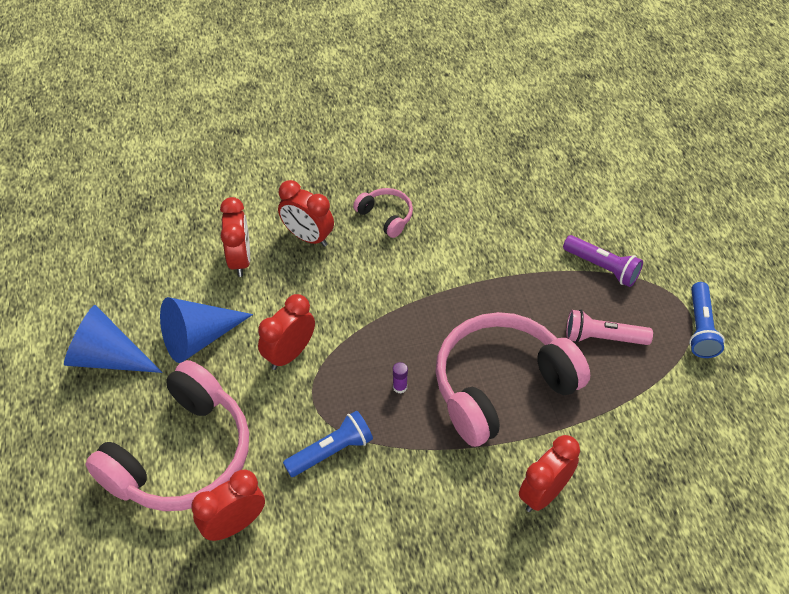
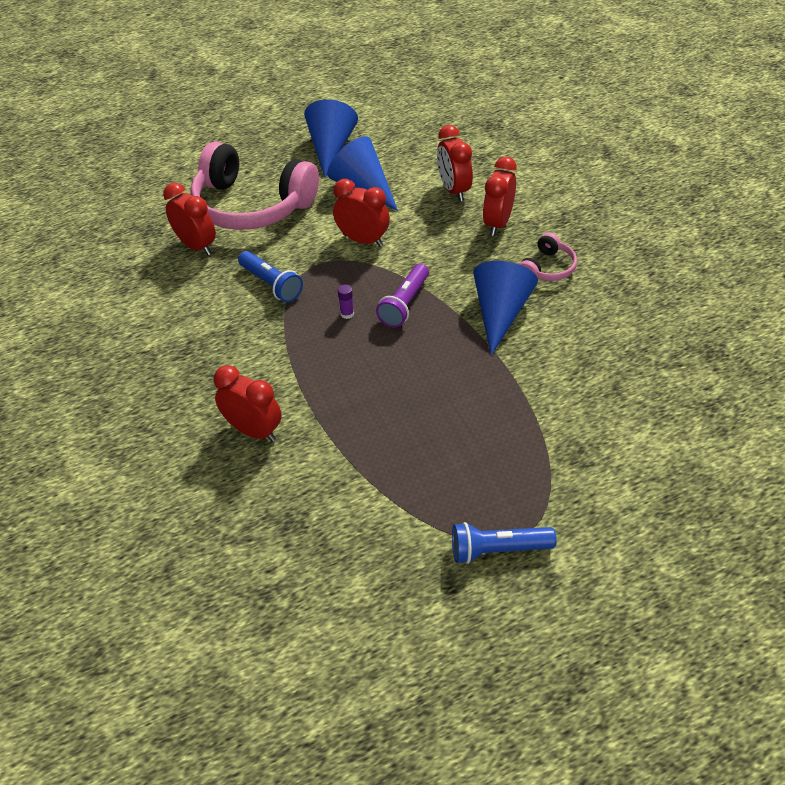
camera: 80 degrees right, 5 degrees down
(240, 260) = (454, 190): red clock -> red clock turned 90 degrees clockwise
(435, 264) = (500, 313): none -> blue cone
(501, 386) = (367, 383): pink headphones -> none
(602, 267) = (553, 448): purple flashlight -> purple flashlight (404, 304)
(603, 338) = (453, 458): pink flashlight -> none

